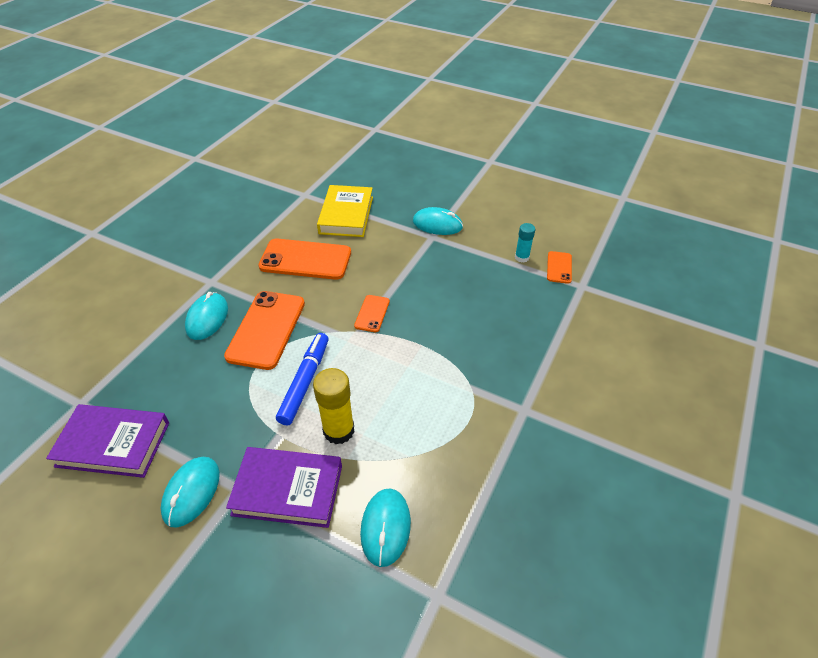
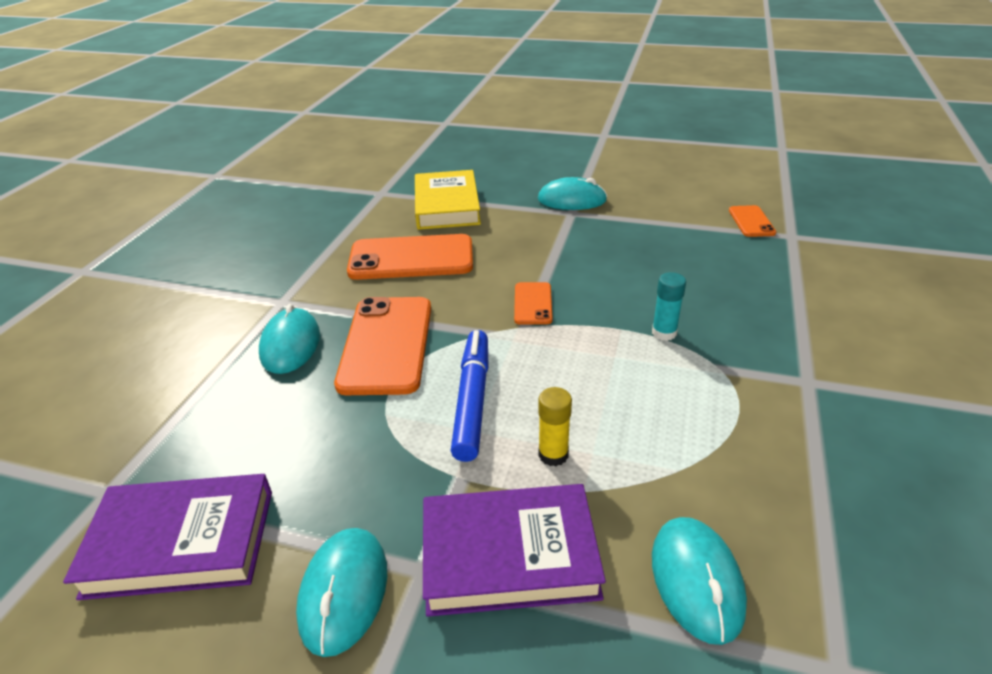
camera: 10 degrees left, 10 degrees down
(338, 430) = (553, 455): yellow glue stick -> yellow glue stick, size x0.60
(522, 257) = (698, 218): turquoise glue stick -> turquoise glue stick (664, 333)

